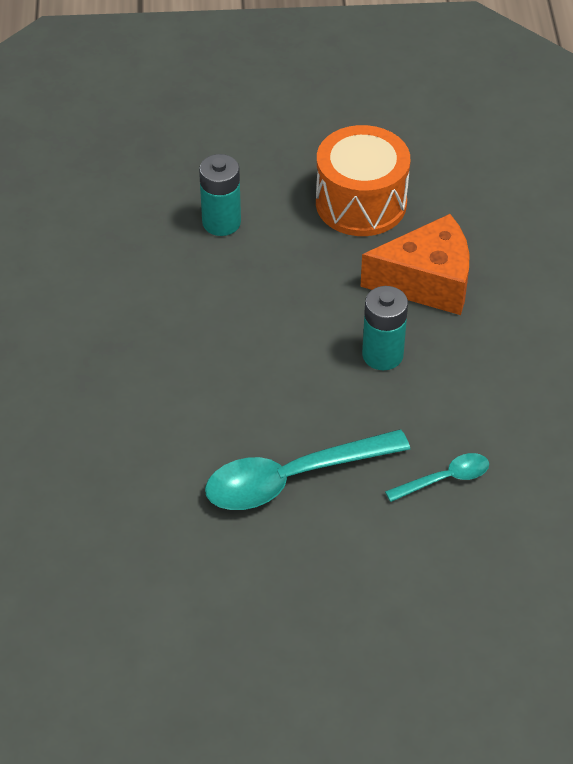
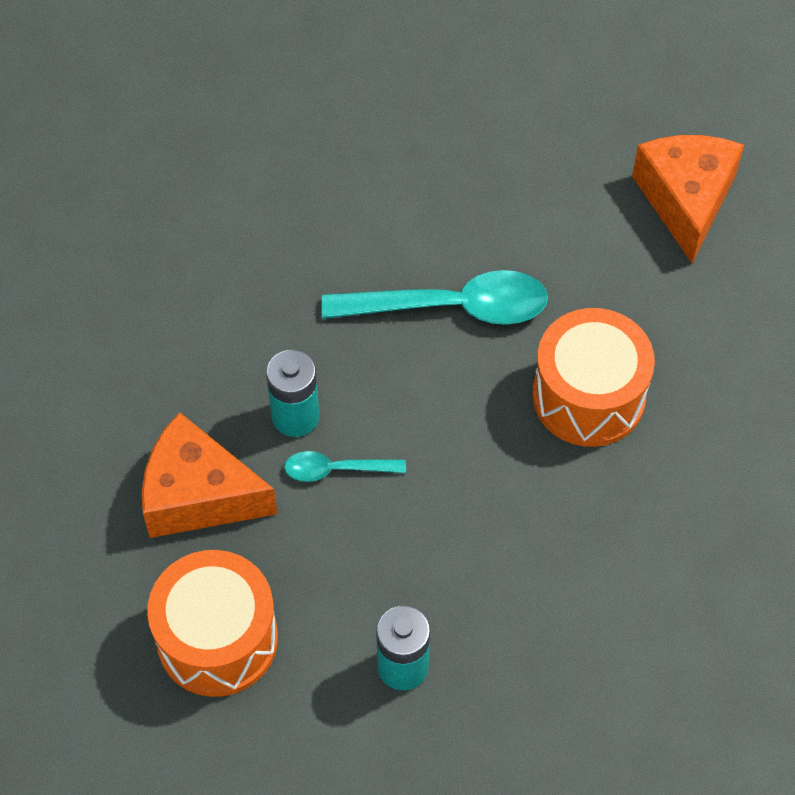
camera: 160 degrees left, 10 degrees up
(102, 651) = (685, 200): none -> orange cheese
(143, 440) = (588, 396): none -> orange drum
(444, 479) = (302, 260): turquoise spoon -> turquoise spoon (336, 469)

